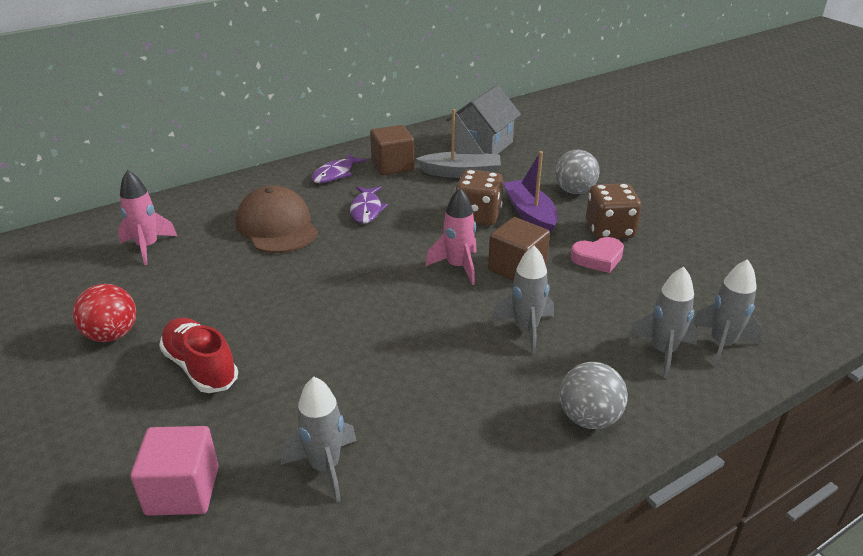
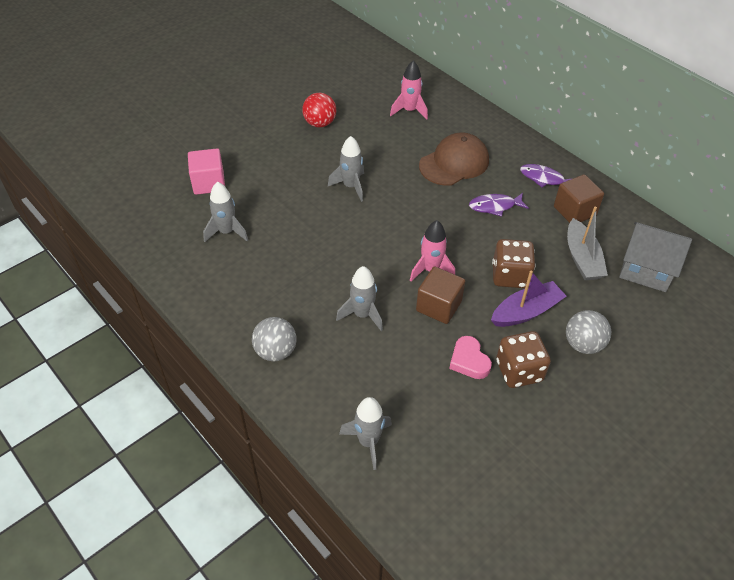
camera: 80 degrees right, 15 degrees up
(200, 367) = (298, 165): red shoe -> none
(663, 352) = (351, 399): grey rocket -> grey rocket (351, 186)

